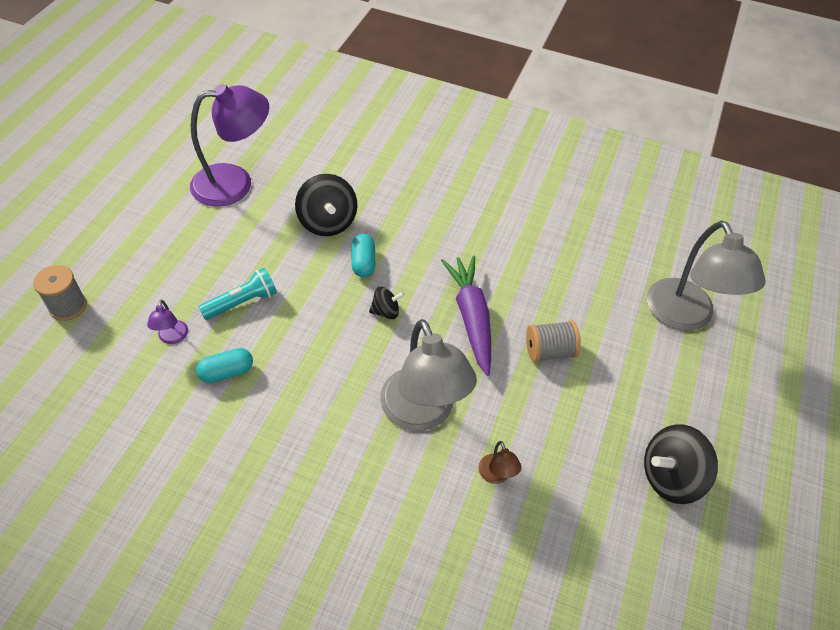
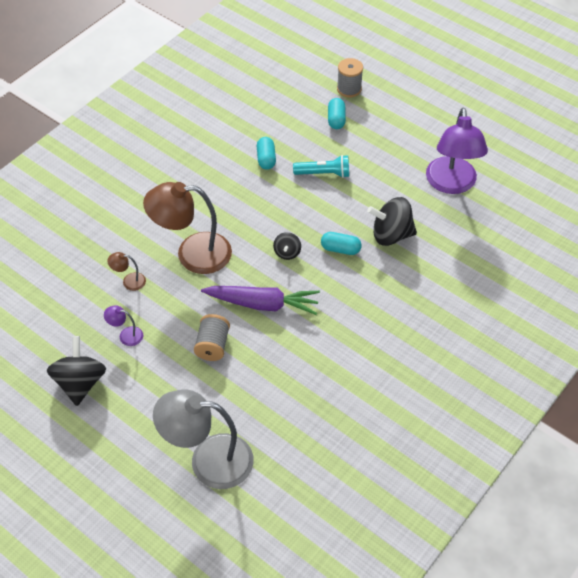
camera: 110 degrees right, 0 degrees up
(135, 309) = (336, 119): none -> turquoise capsule
(172, 338) = (304, 136): purple lamp -> purple lamp (126, 335)
(242, 302) = (323, 173): turquoise flashlight -> turquoise flashlight turned 75 degrees counterclockwise
(422, 413) = (192, 253): grey lamp -> brown lamp

